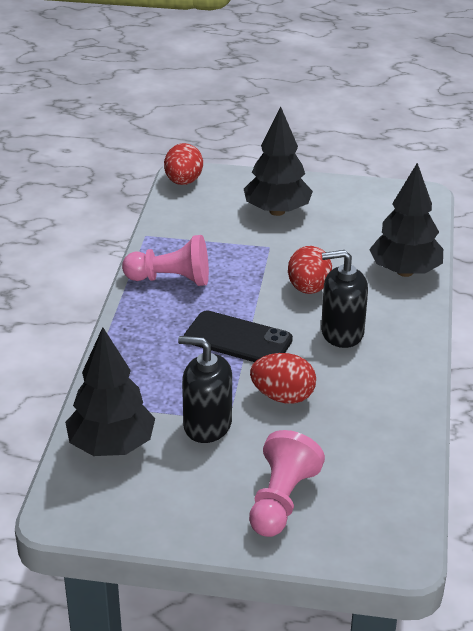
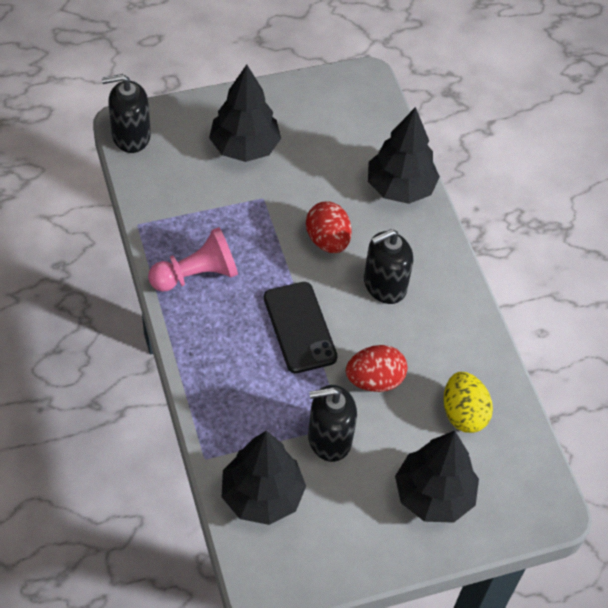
camera: 30 degrees left, 20 degrees up
(183, 182) = (131, 136): red egg -> black soap dispenser
(238, 339) = (299, 327): black phone -> black phone turned 75 degrees clockwise
(281, 501) = (433, 495): pink pawn -> black tree
(356, 448) = (463, 413): none -> yellow egg

